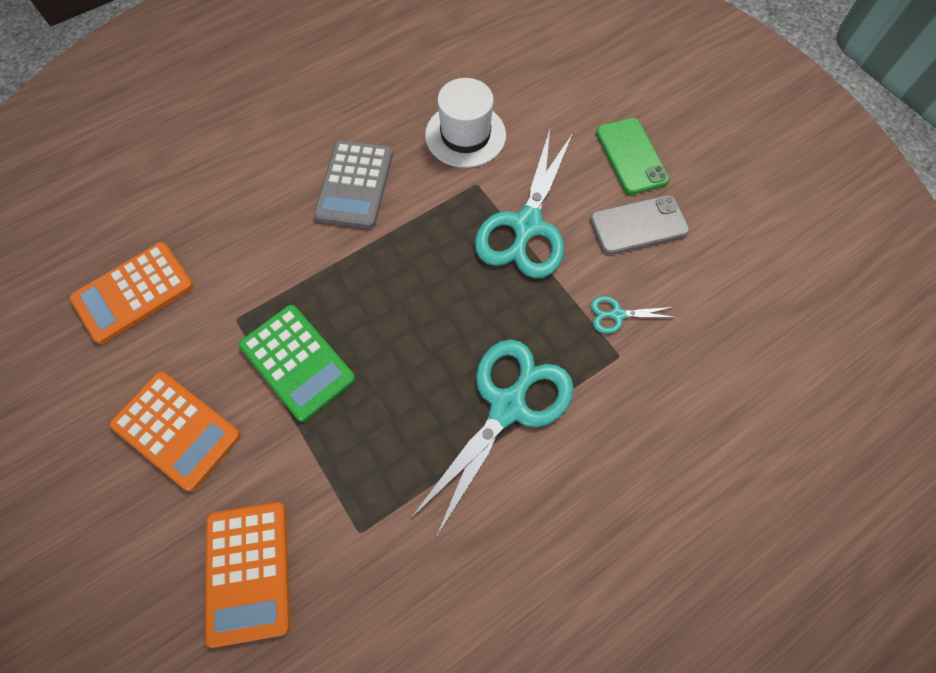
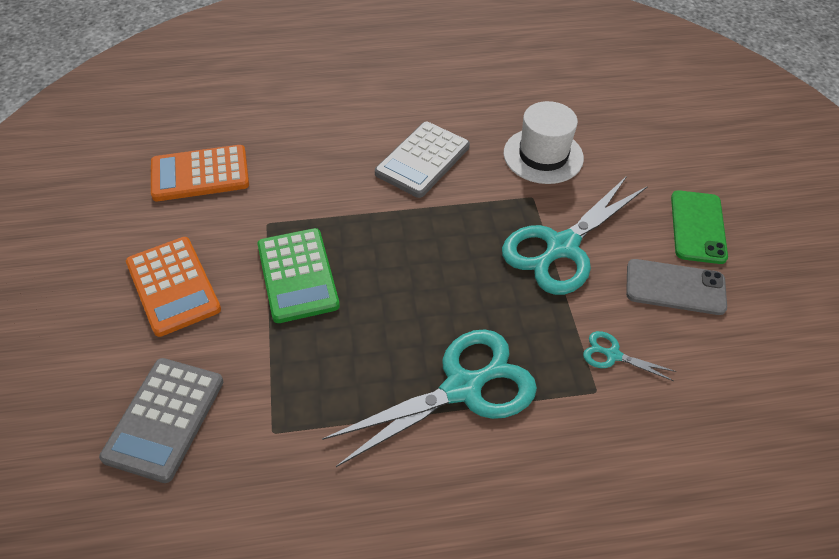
camera: 25 degrees right, 15 degrees down
(248, 572) = (164, 419): orange calculator -> grey calculator

